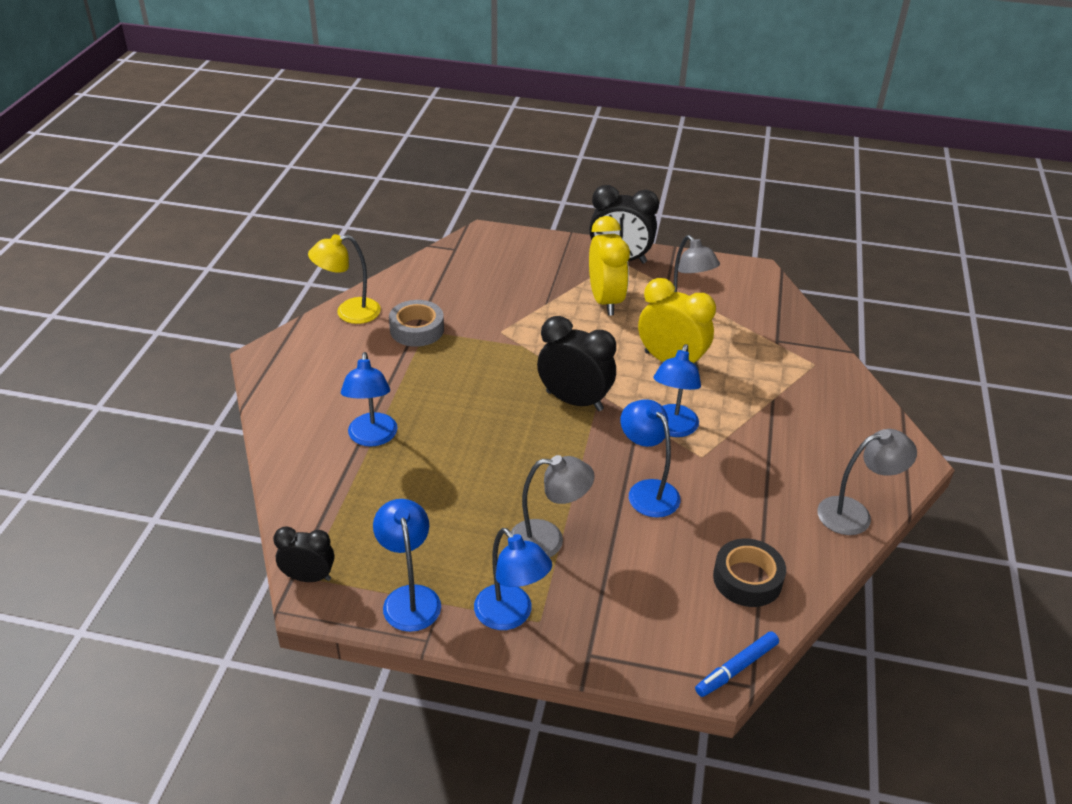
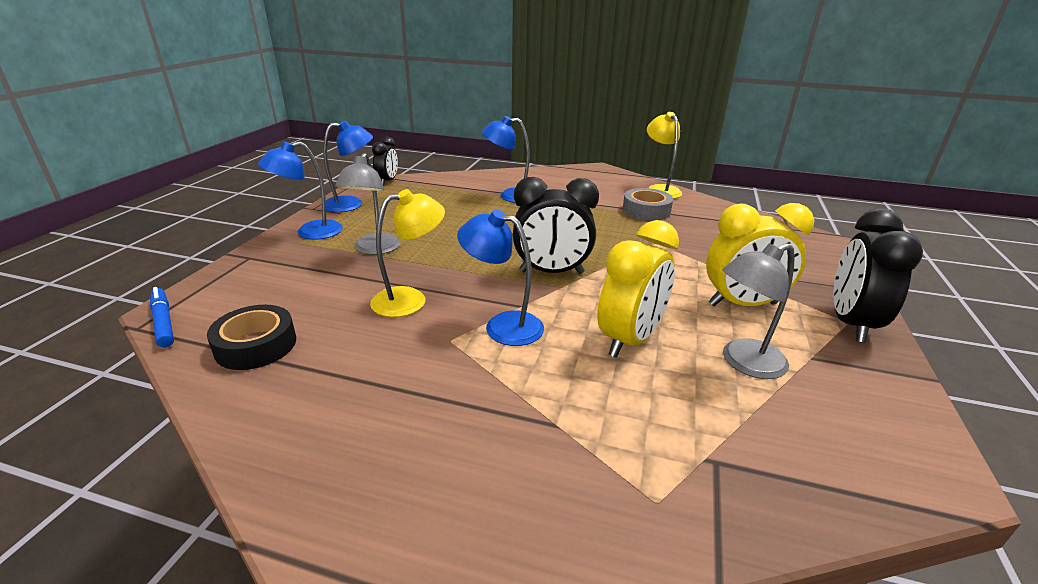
camera: 95 degrees right, 10 degrees down
(574, 401) = (551, 272): black clock -> black clock turned 60 degrees clockwise
(647, 491) = (410, 299): blue lamp -> yellow lamp
(855, 514) = (289, 465): grey lamp -> none

